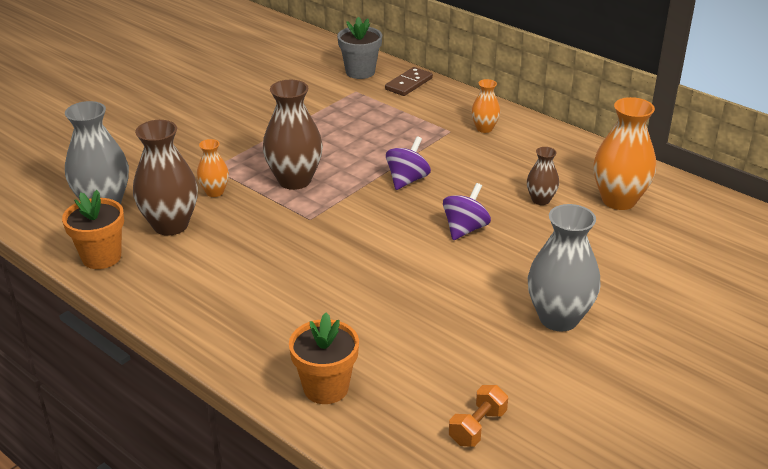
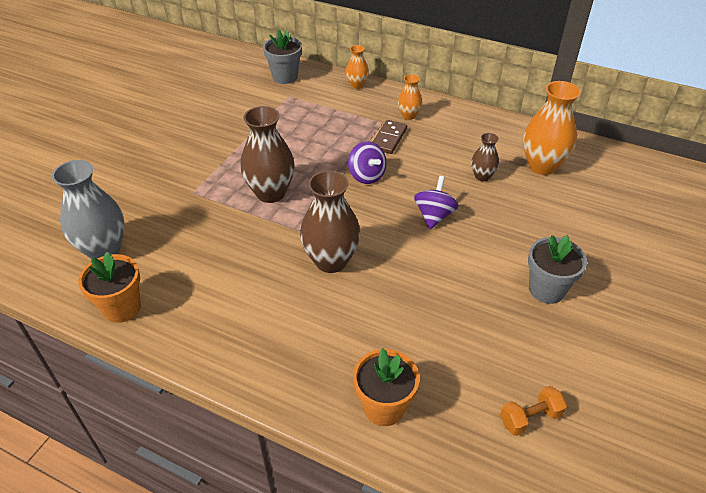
camera: 15 degrees left, 10 degrees up
(170, 225) = (176, 260): brown vase -> brown vase (331, 261)
(214, 192) = (203, 217): orange vase -> orange vase (357, 85)
(407, 180) = (366, 176): purple spinning top -> purple spinning top turned 135 degrees clockwise
(408, 84) = (330, 82): brown domino -> brown domino (389, 138)
(477, 427) = (530, 418): orange dumbbell -> orange dumbbell turned 45 degrees clockwise
(558, 318) = (546, 290): grey vase -> grey flower pot

